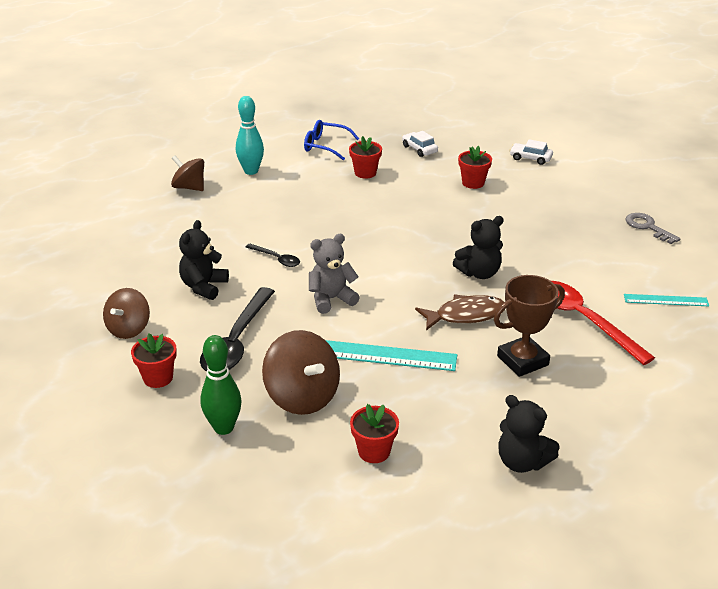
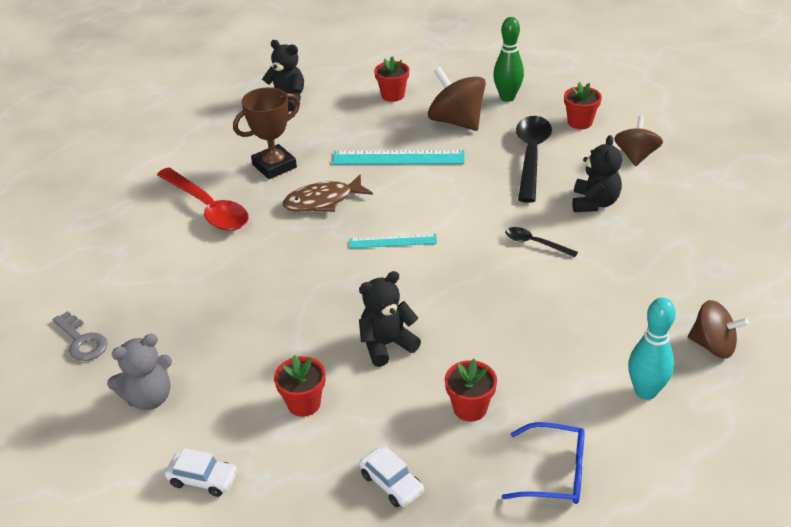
camera: 175 degrees right, 5 degrees up
(331, 299) = (458, 203): grey teddy bear -> grey teddy bear (149, 397)
(479, 273) = (306, 250): black teddy bear -> black teddy bear (387, 344)
(666, 300) = (114, 238): turquoise ruler -> turquoise ruler (393, 241)

